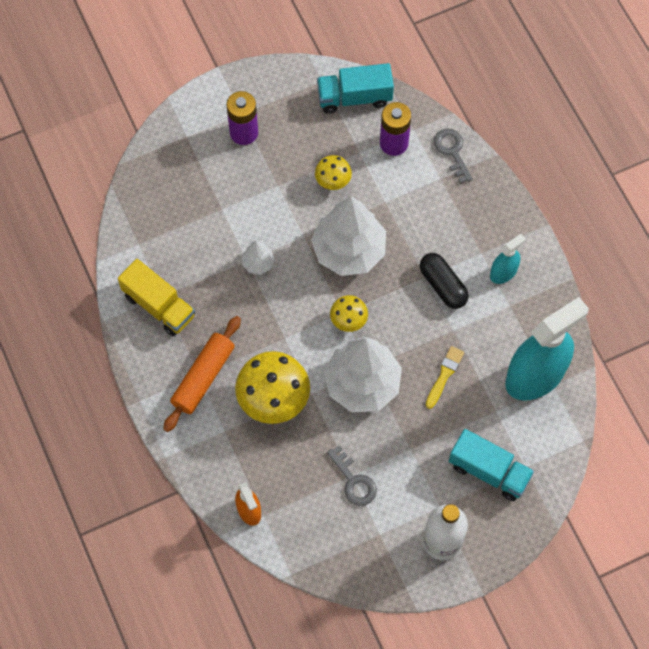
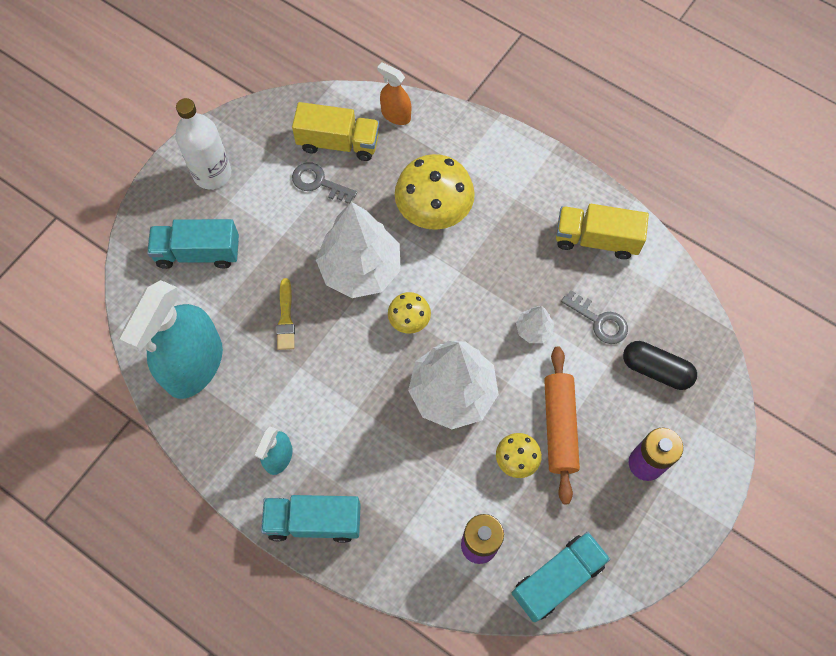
camera: 150 degrees right, 0 degrees up
(203, 377) = (510, 199): orange rolling pin -> orange rolling pin (559, 427)
(315, 510) = (338, 143): none -> yellow truck
(443, 285) = (335, 408): black capsule -> black capsule (656, 370)
(452, 151) = (408, 573): grey key -> grey key (599, 321)
(500, 216) = (314, 521): none -> turquoise truck

